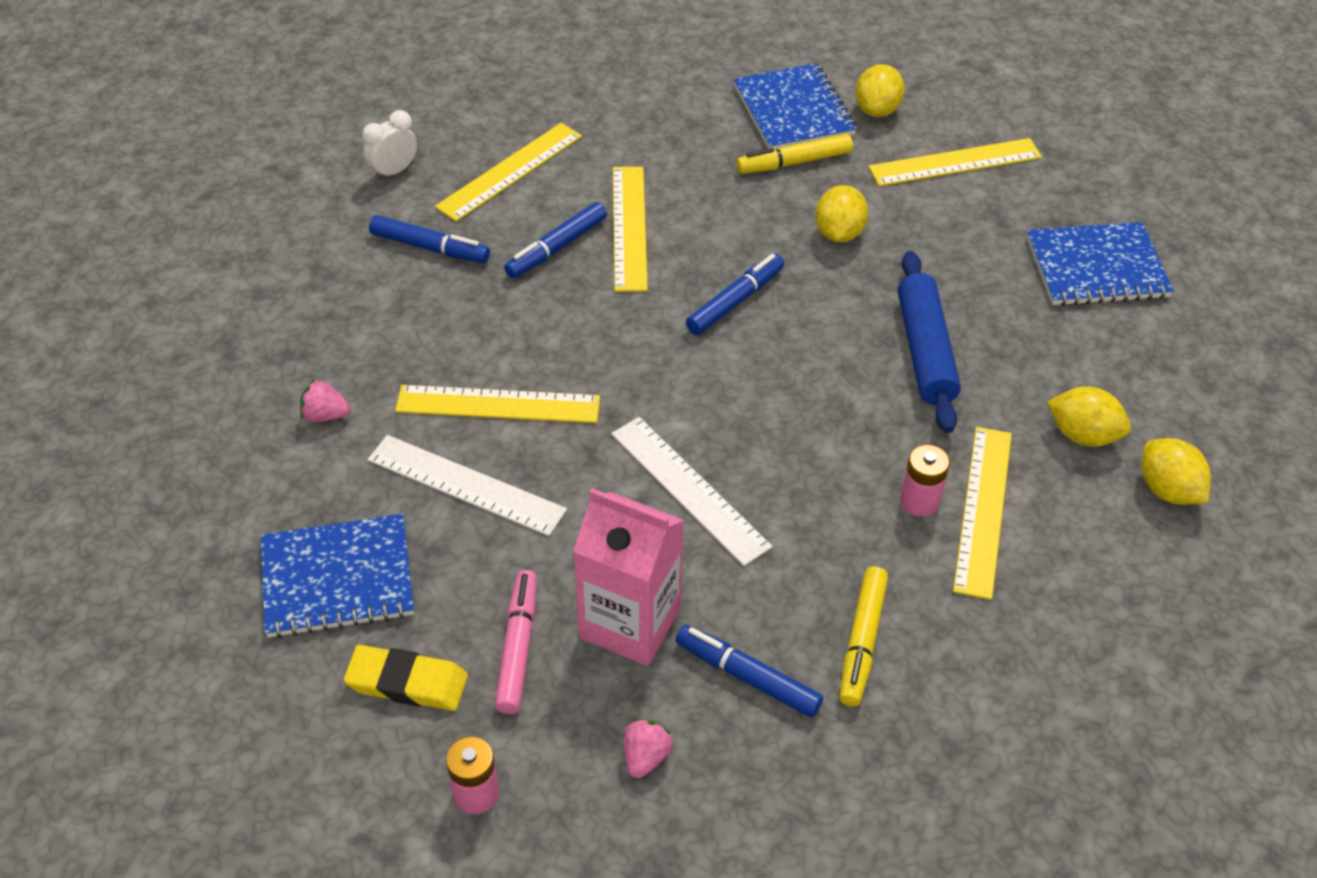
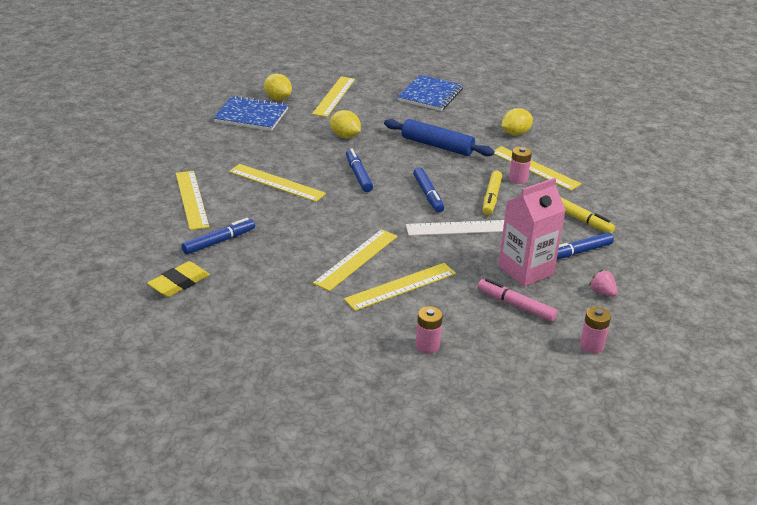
camera: 60 degrees left, 15 degrees down
(325, 415) = (308, 314): pink strawberry -> none
(337, 578) = (427, 346): blue notebook -> pink battery
(394, 171) = (143, 233): white clock -> none
(407, 682) = (512, 345): yellow eraser -> yellow eraser (179, 283)
(466, 485) = (401, 286): white ruler -> yellow ruler
(556, 248) = (266, 206): blue marker -> blue marker (428, 195)
(794, 162) = (286, 128): yellow marker -> yellow marker (491, 197)
(1167, 490) = (557, 130): yellow lemon -> none

